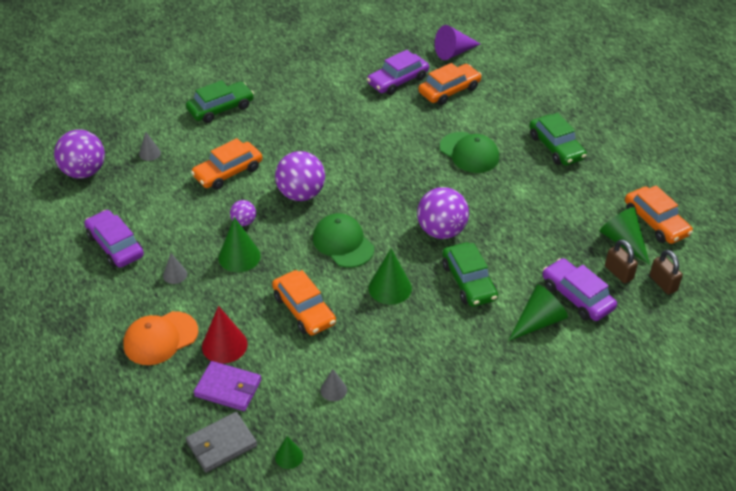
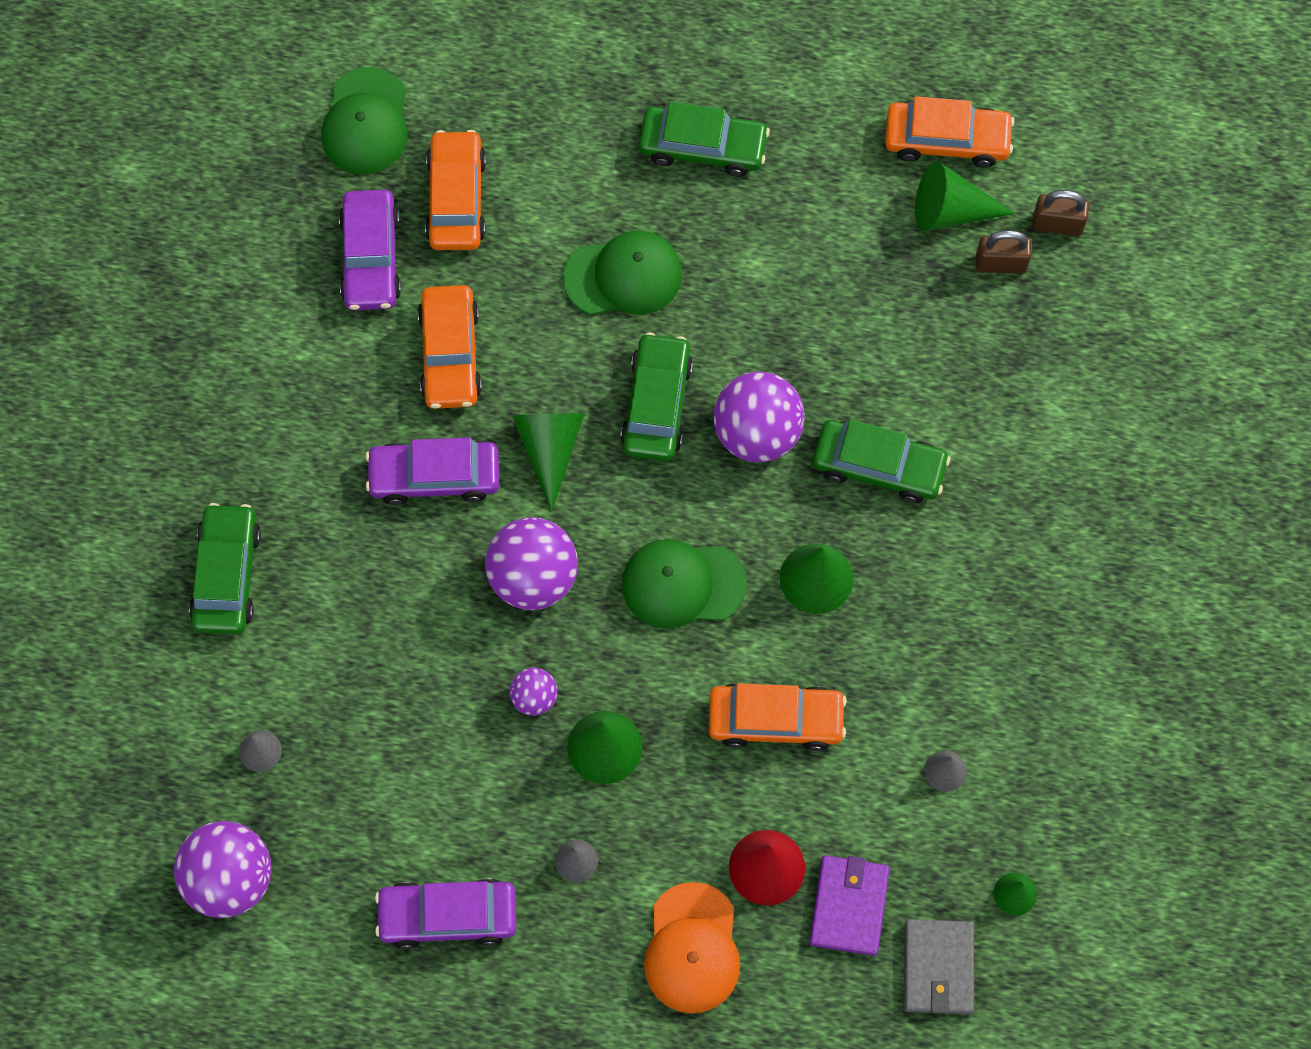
camera: 55 degrees left, 25 degrees up
(228, 172) = (400, 655): orange car -> orange car (450, 354)
(228, 388) = (849, 906): purple wallet -> purple wallet turned 45 degrees counterclockwise
(421, 192) = (657, 404): none -> green car
(454, 52) = (366, 122): purple cone -> green cap
(538, 321) = (1011, 431): green cone -> green cone (550, 449)
(577, 296) = (1003, 348): purple car -> purple car (434, 476)

